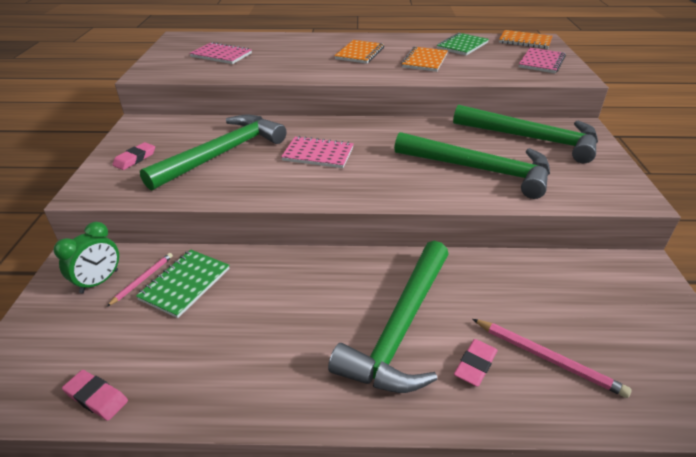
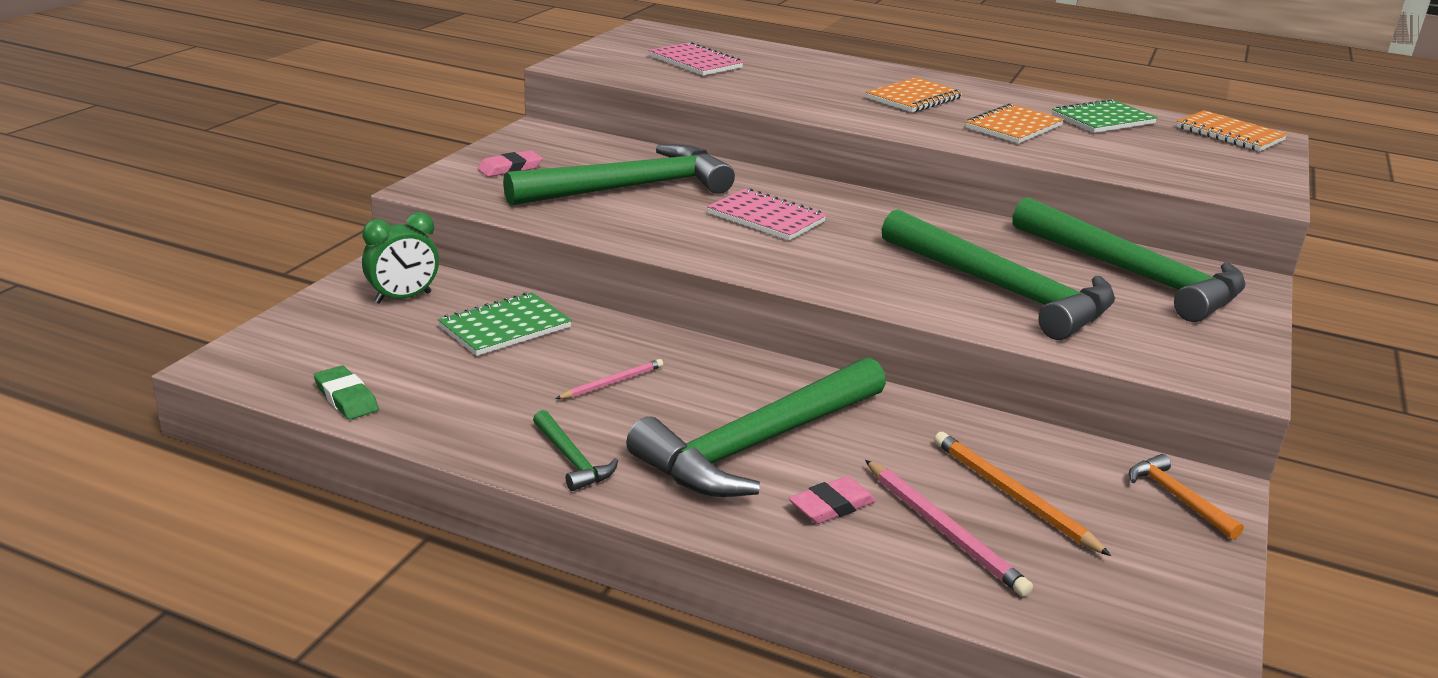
camera: 20 degrees right, 10 degrees down
(96, 397) = (346, 398): pink eraser -> green eraser
(143, 279) = (456, 309): pink pencil -> pink pencil (612, 383)
(293, 393) = (572, 460): none -> green hammer
(541, 62) = (1223, 167): pink notebook -> none
(562, 313) = (1012, 496): none -> orange pencil
(637, 280) = (1177, 498): none -> orange hammer

